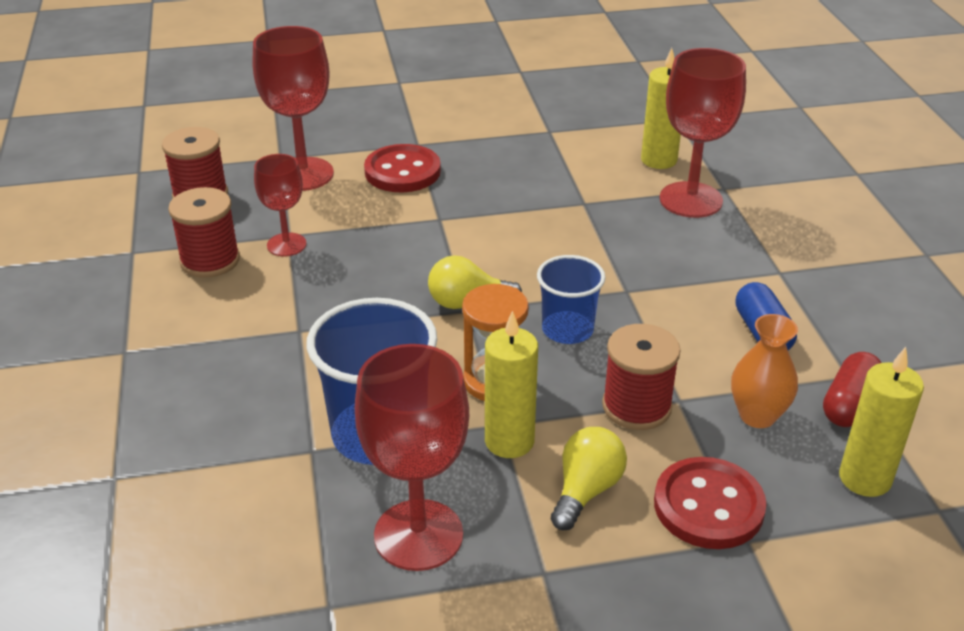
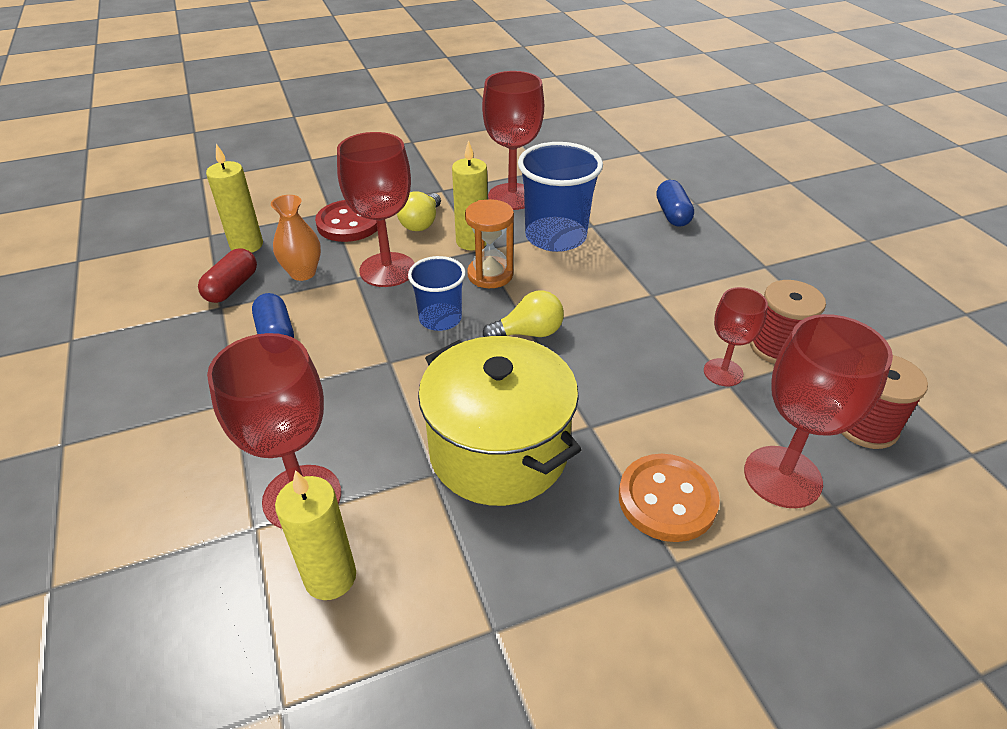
camera: 170 degrees right, 5 degrees up
(172, 456) = (672, 214): none -> blue capsule
(402, 171) = (667, 499): red button -> orange button
(526, 211) = (498, 451): none -> yellow pot
(636, 406) = (387, 270): red spool -> red goblet

